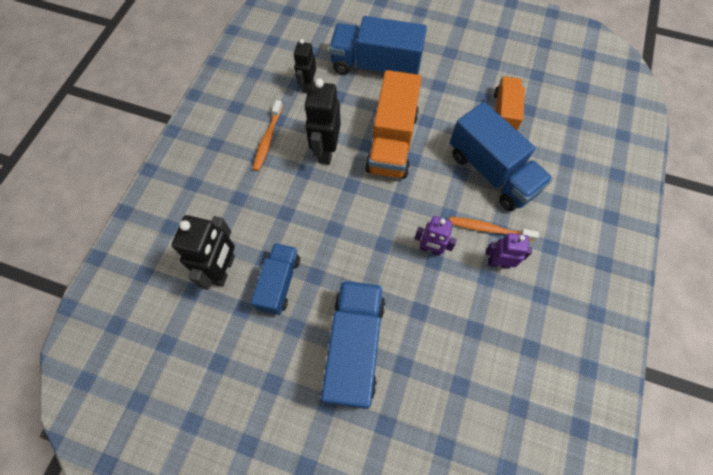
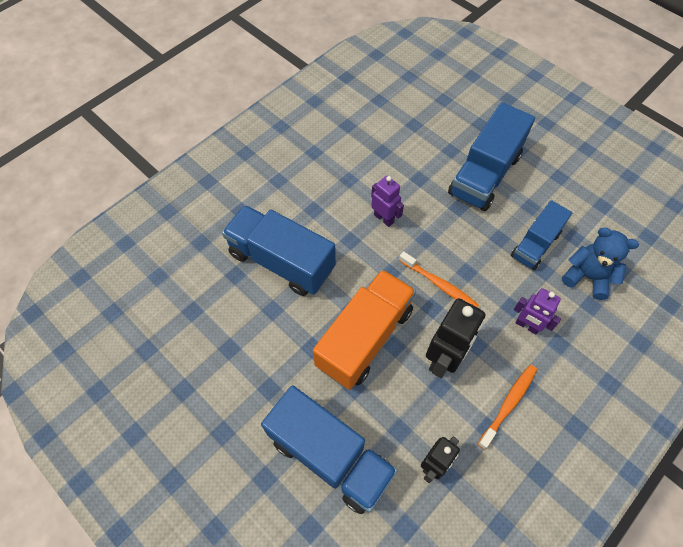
camera: 155 degrees left, 5 degrees down
(223, 269) = (587, 277): black robot -> blue teddy bear
(489, 229) = (321, 213): orange toothbrush -> orange toothbrush (439, 284)
(492, 172) = (281, 261): blue truck -> blue truck turned 45 degrees counterclockwise
(498, 263) = (331, 185): purple robot -> purple robot (527, 326)
(504, 113) = (221, 318): orange truck -> none

